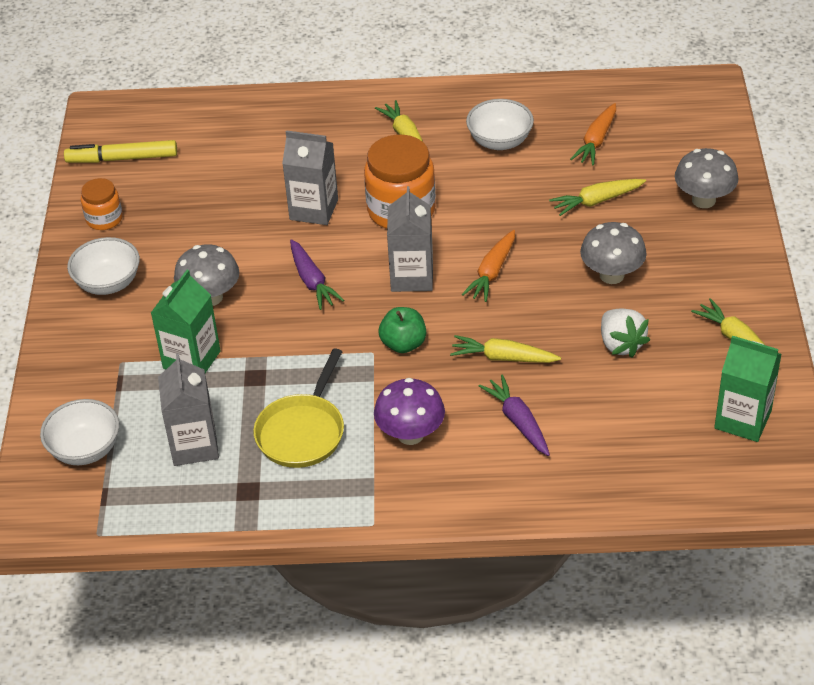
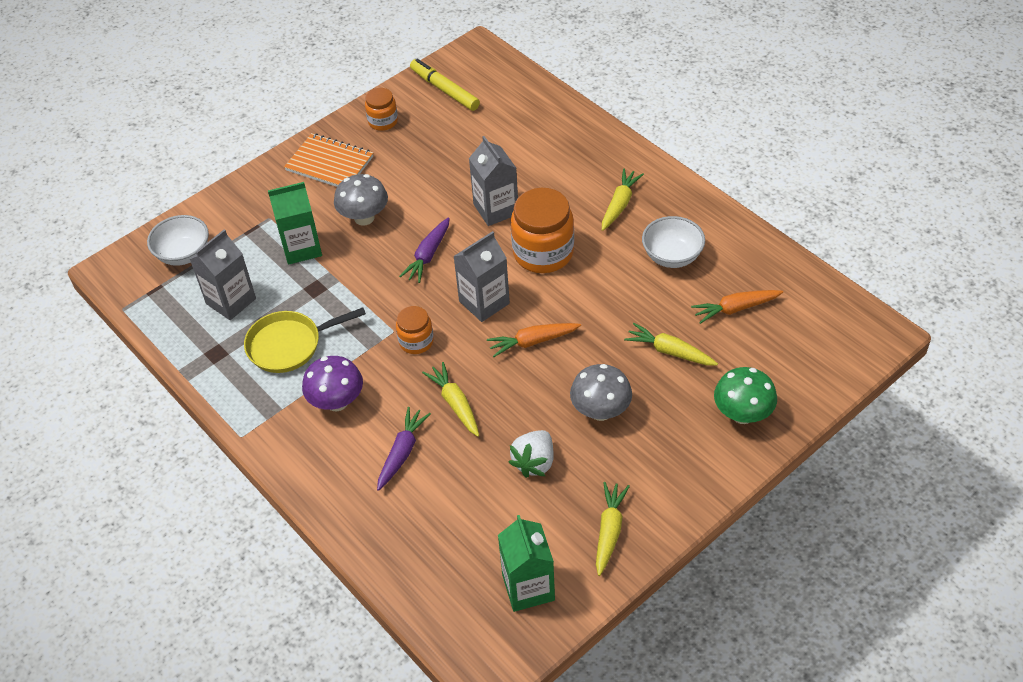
camera: 50 degrees right, 5 degrees up
(108, 283) = (329, 163): white bowl -> orange notebook
(403, 344) = (416, 341): green apple -> orange jar
(703, 200) = (742, 414): grey mushroom -> green mushroom

